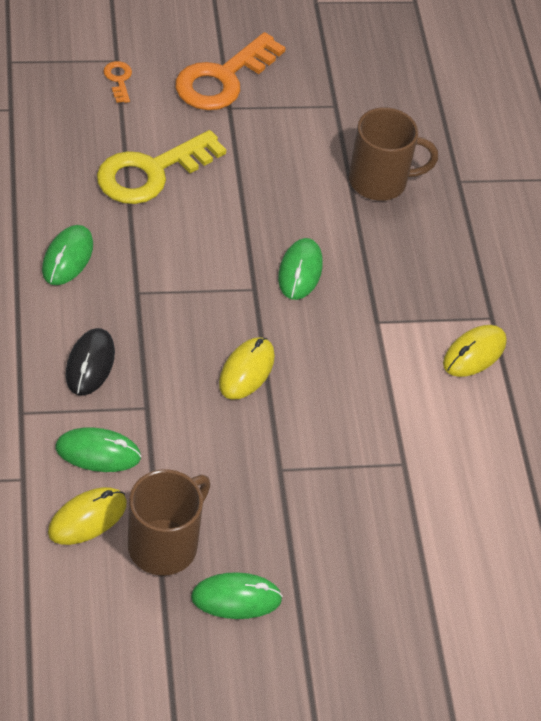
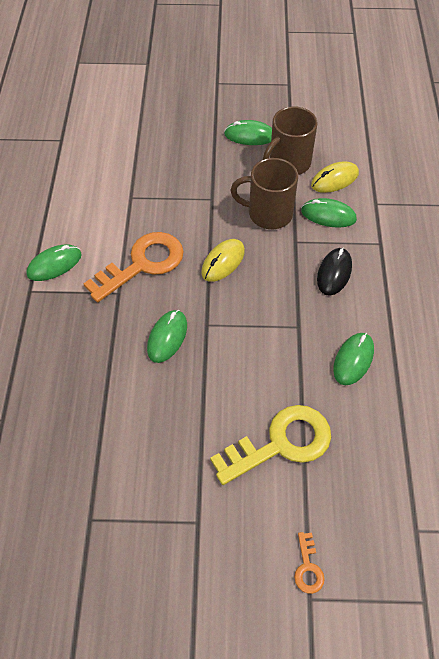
camera: 165 degrees left, 5 degrees up
(223, 79) = (198, 564): orange key -> orange key (142, 264)
(380, 181) = (74, 423): brown mug -> brown mug (268, 214)
(474, 353) = (54, 264): yellow mouse -> green mouse

